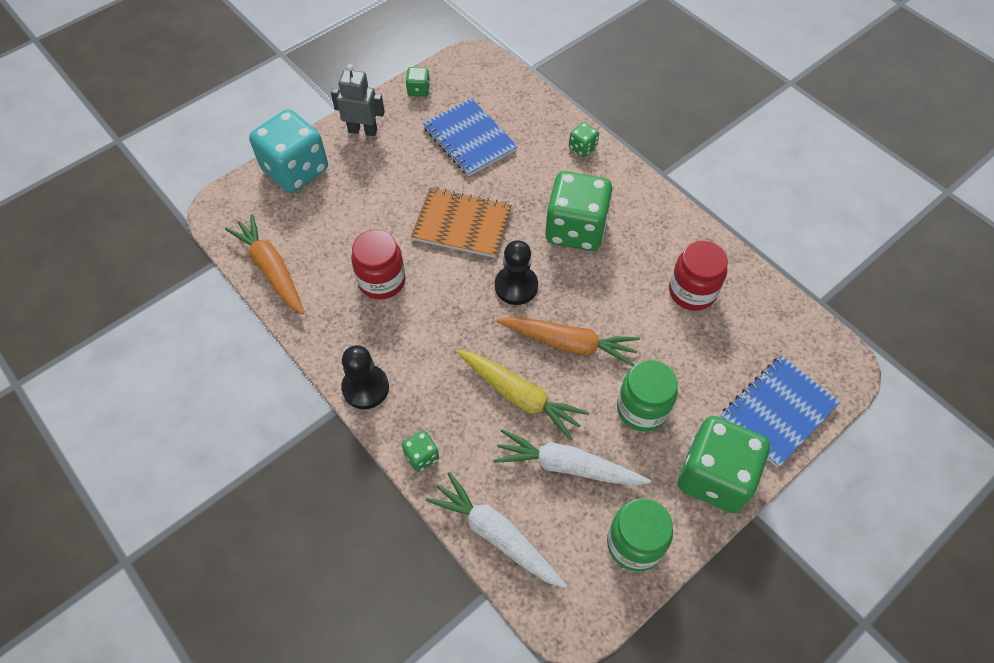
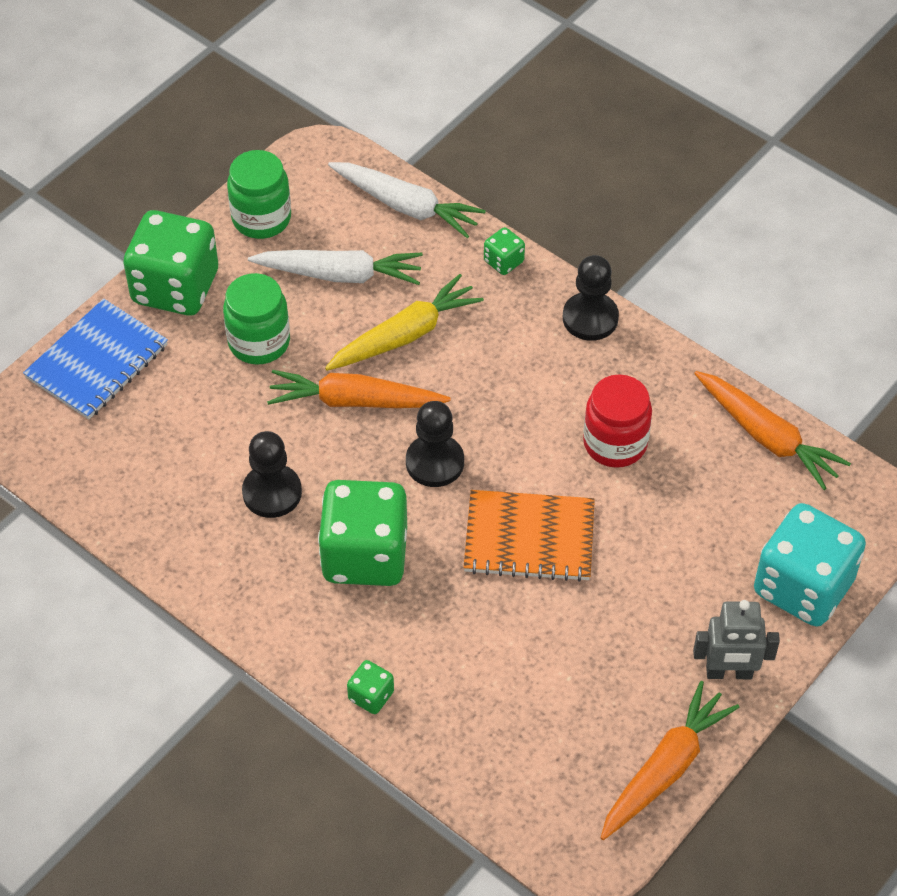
camera: 170 degrees right, 5 degrees down
(419, 90) = (665, 768): green dice -> orange carrot
(469, 139) = (554, 683): blue notebook -> none
(520, 396) = (405, 335): yellow carrot -> yellow carrot turned 120 degrees clockwise
(637, 281) = (272, 492): none -> black pawn
(692, 292) = (197, 489): red jar -> none

